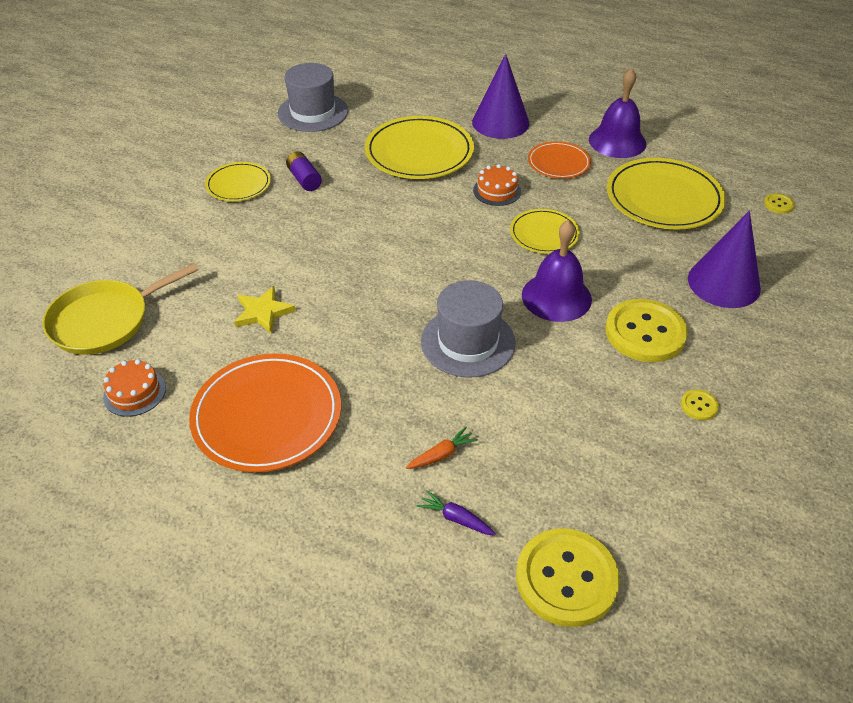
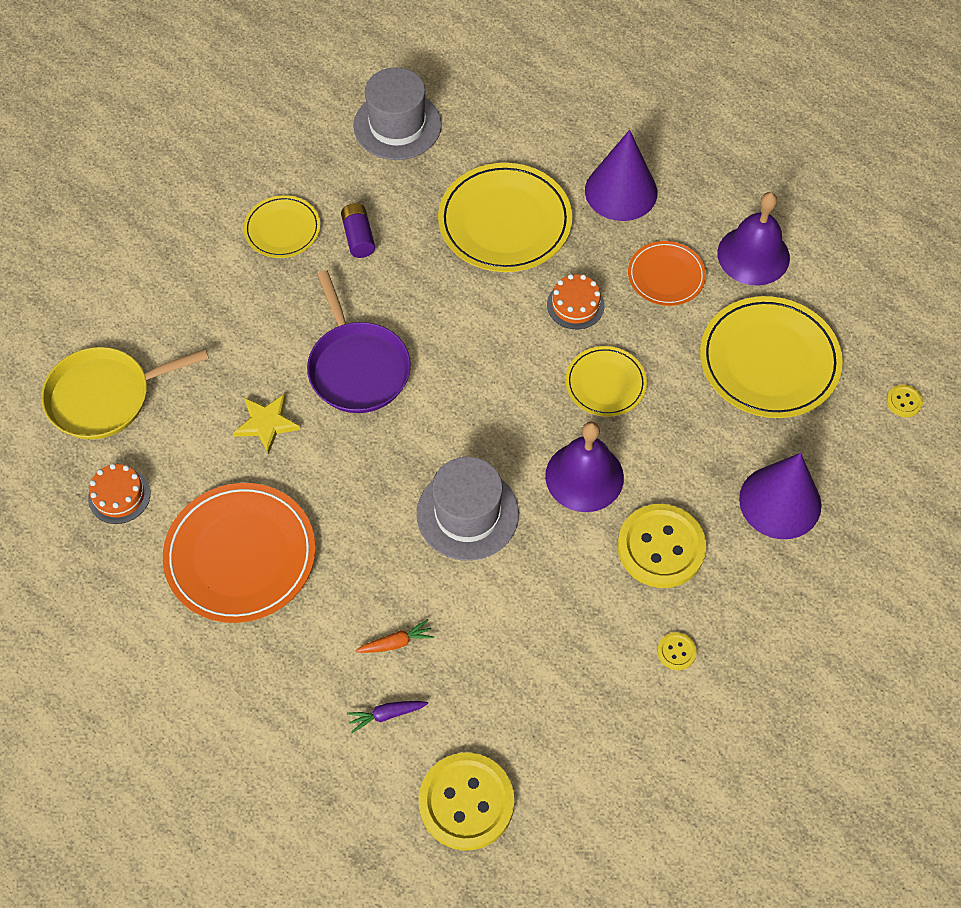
camera: 15 degrees right, 15 degrees up
(332, 260) = (357, 367): none -> purple pan
(455, 518) = (386, 715): purple carrot -> purple carrot turned 60 degrees counterclockwise

